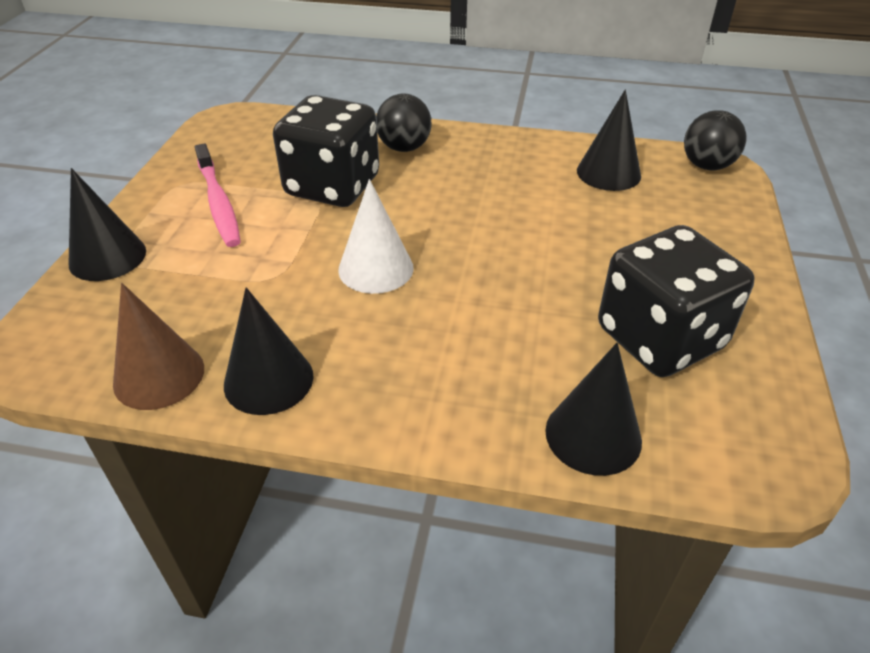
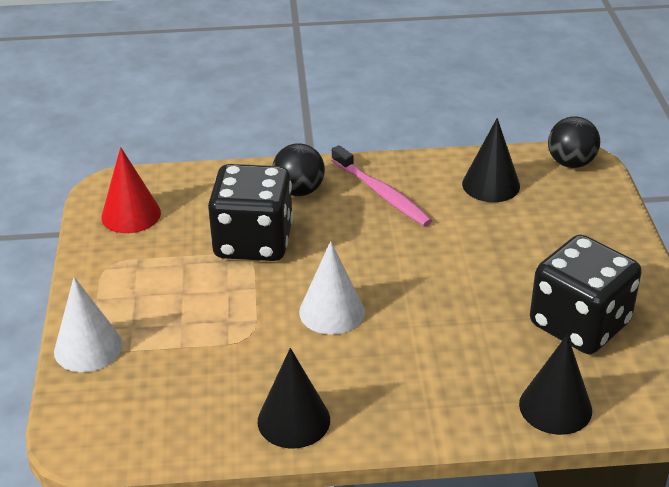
camera: 15 degrees left, 5 degrees down
(107, 257) = (88, 348): black cone -> white cone
(159, 375) = (202, 436): brown cone -> none
(218, 202) = (157, 277): pink toothbrush -> pink toothbrush (381, 193)
(231, 143) = (131, 215): none -> red cone

